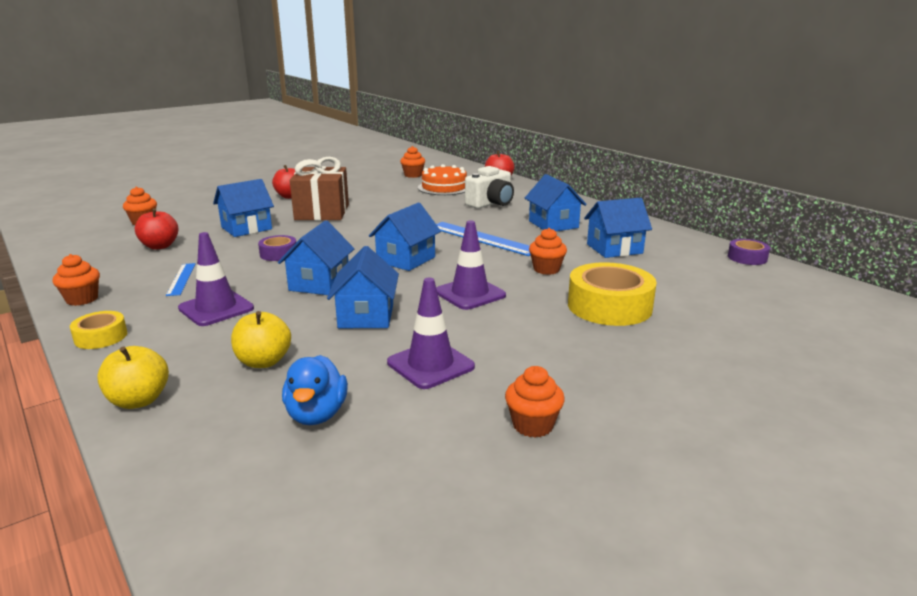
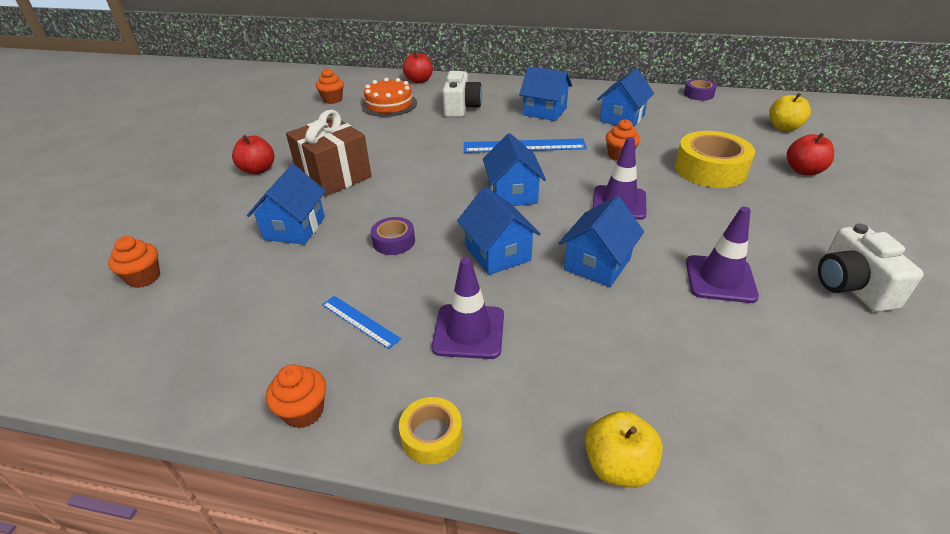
camera: 40 degrees left, 15 degrees up
(160, 246) = (242, 297): red apple -> red apple (804, 171)
(263, 362) = (621, 355): yellow apple -> yellow apple (783, 128)
(316, 414) = (749, 371): blue duck -> none
(366, 316) = (597, 264): blue house -> blue house turned 75 degrees clockwise
(533, 425) = (851, 286): orange cupcake -> white camera

